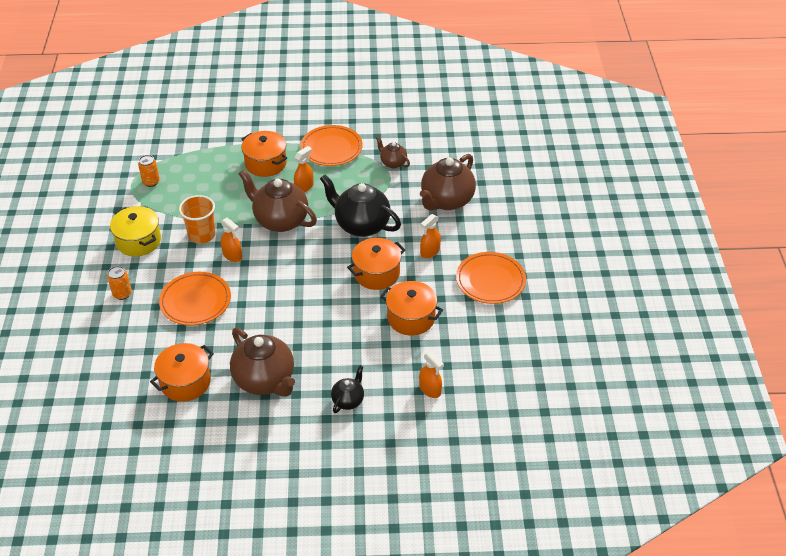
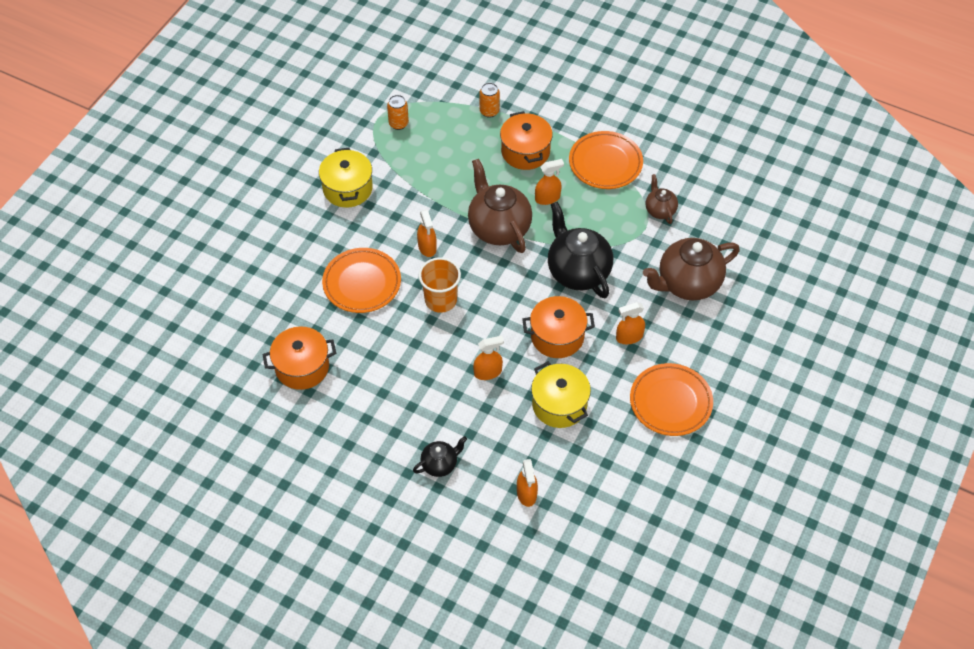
camera: 30 degrees right, 10 degrees up
(122, 294) = (299, 242): orange can -> orange can (489, 111)
(202, 235) = (411, 209): orange cup -> orange cup (441, 300)
(265, 380) = (375, 403): brown teapot -> none
(341, 320) = (488, 372): none -> orange spray bottle
(411, 318) = (559, 405): orange pot -> yellow pot

